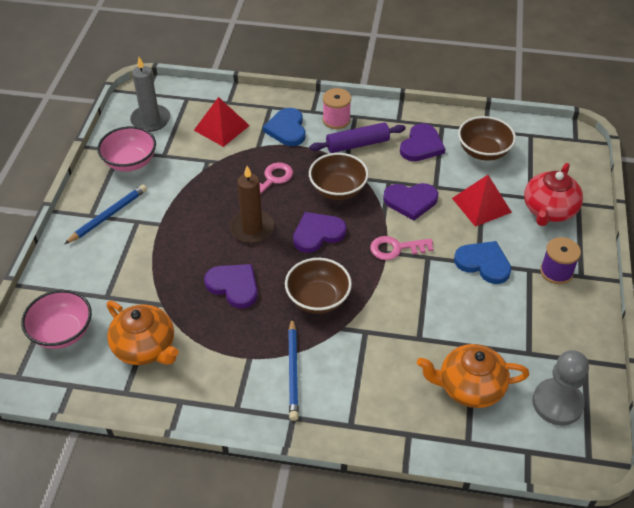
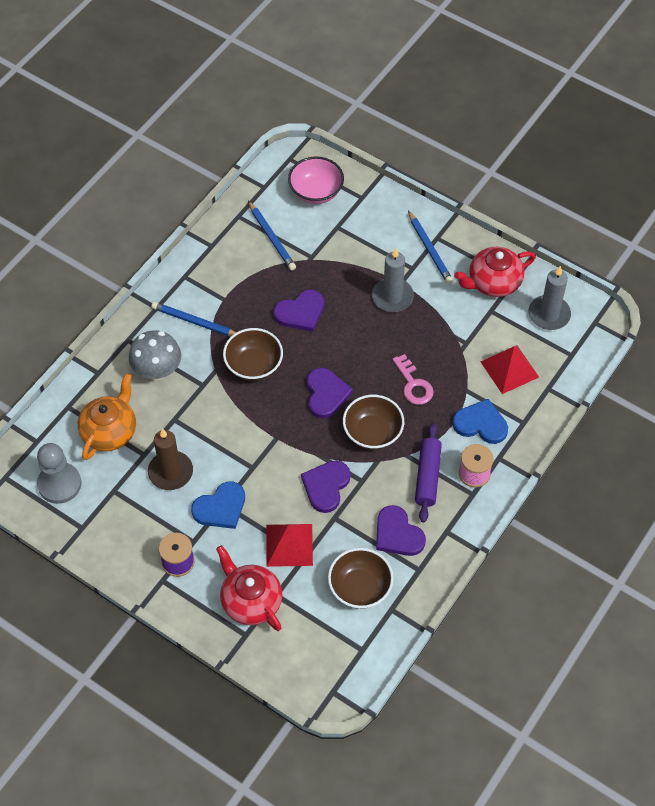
camera: 115 degrees right, 10 degrees up
(130, 162) = (493, 282): pink bowl -> red teapot
(145, 347) = (272, 238): orange teapot -> blue pencil
(180, 224) = (392, 297): none -> grey candle
(252, 229) = (358, 347): brown candle -> brown candle (170, 472)
(372, 378) = (157, 370): none -> grey mushroom
(396, 248) = (275, 447): pink key -> none

